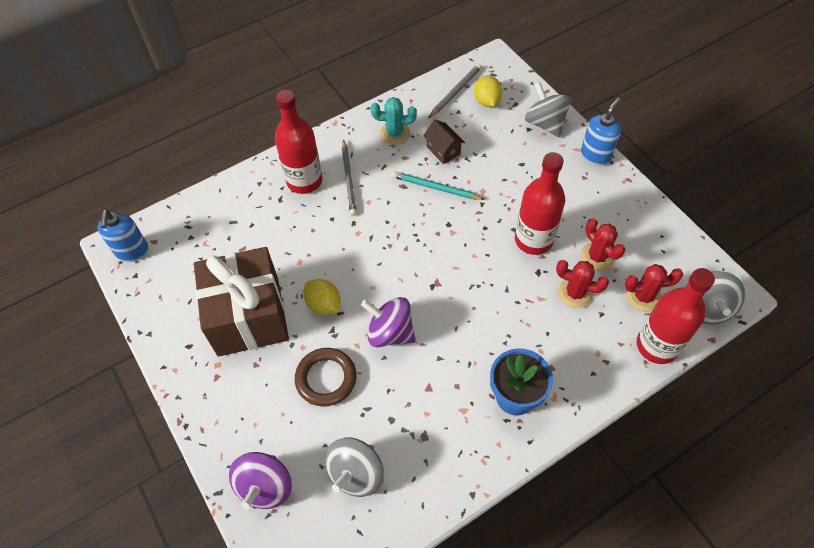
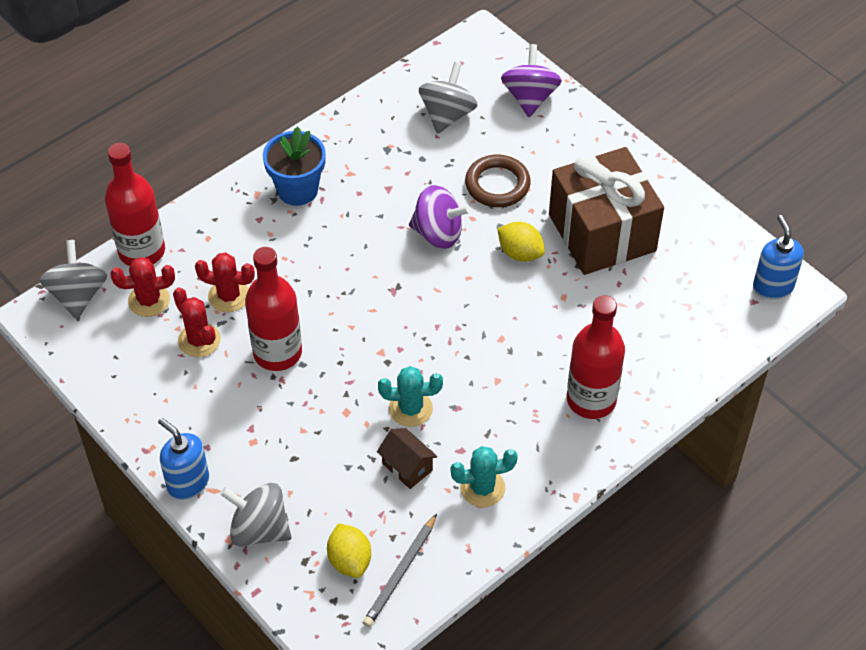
camera: 170 degrees right, 5 degrees down
(349, 179) = (531, 409): grey pencil -> none
(435, 188) = (410, 409): turquoise pencil -> turquoise cactus
(545, 123) = (259, 529): grey spinning top -> grey spinning top turned 150 degrees clockwise
(595, 155) = (188, 483): blue soap dispenser -> blue soap dispenser turned 105 degrees clockwise

